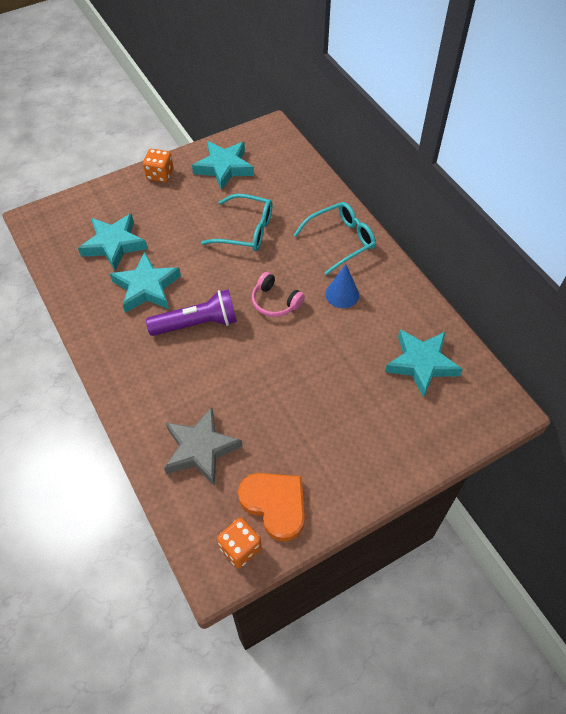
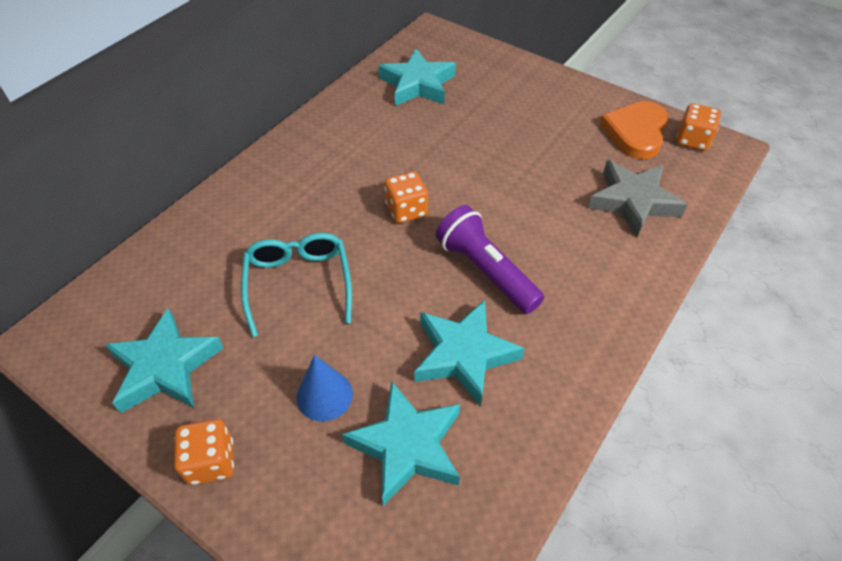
camera: 115 degrees left, 5 degrees down
(275, 302) = (406, 210): pink headphones -> orange dice
(340, 241) = (276, 183): turquoise glasses -> none
(342, 294) = (362, 159): blue cone -> blue cone (324, 395)

